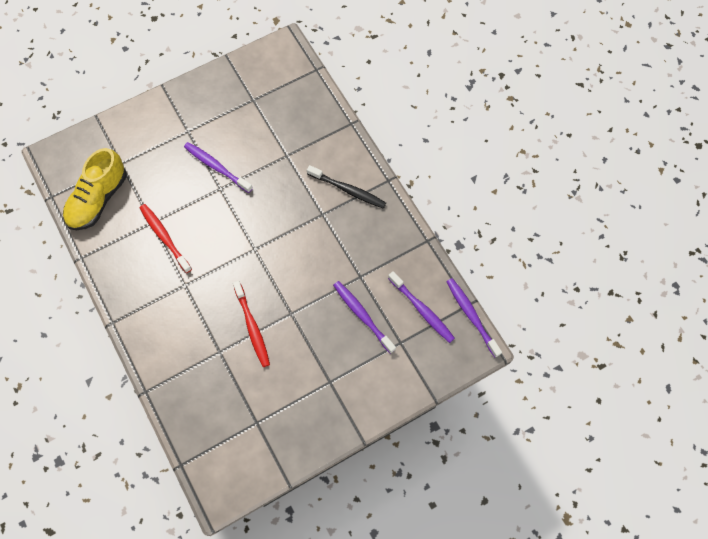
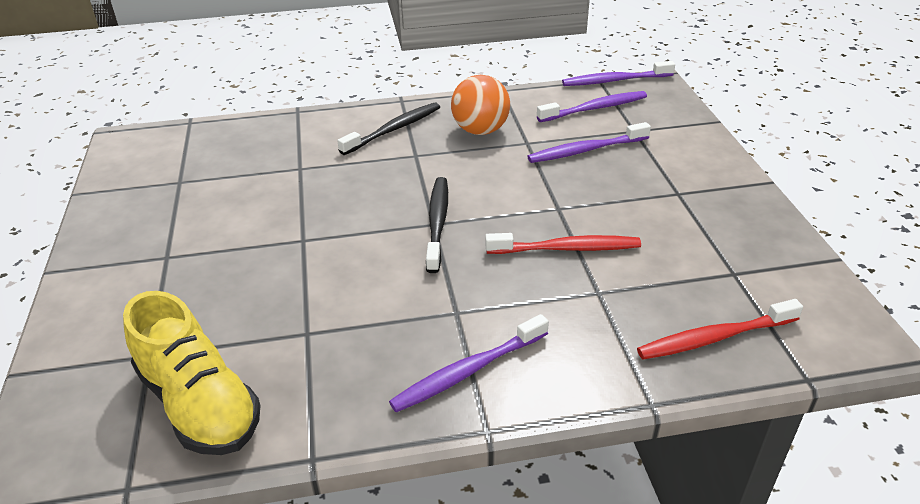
camera: 70 degrees left, 30 degrees down
(164, 237) = (348, 320): red toothbrush -> red toothbrush (714, 338)
(216, 167) = (261, 236): purple toothbrush -> purple toothbrush (468, 371)
(255, 251) = (437, 223): none -> black toothbrush
(365, 243) = (480, 130): none -> orange ball

